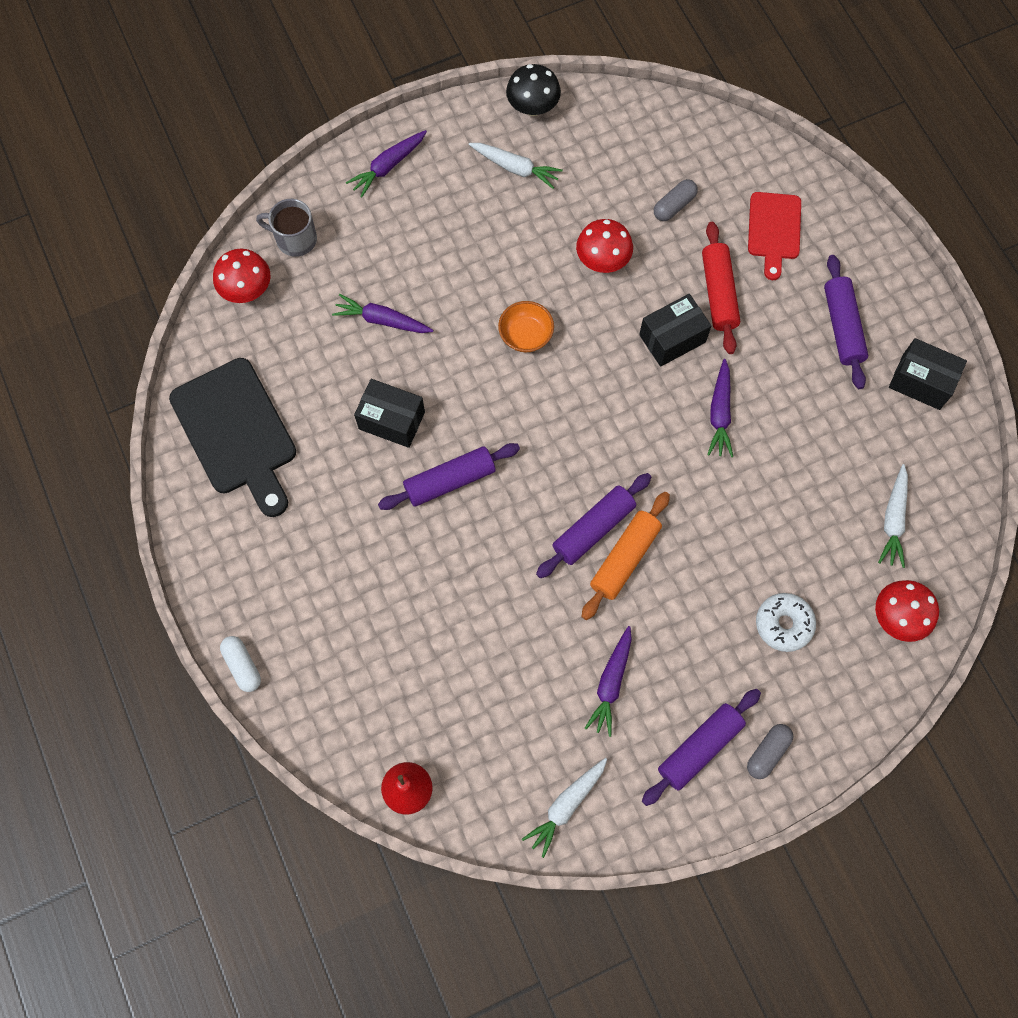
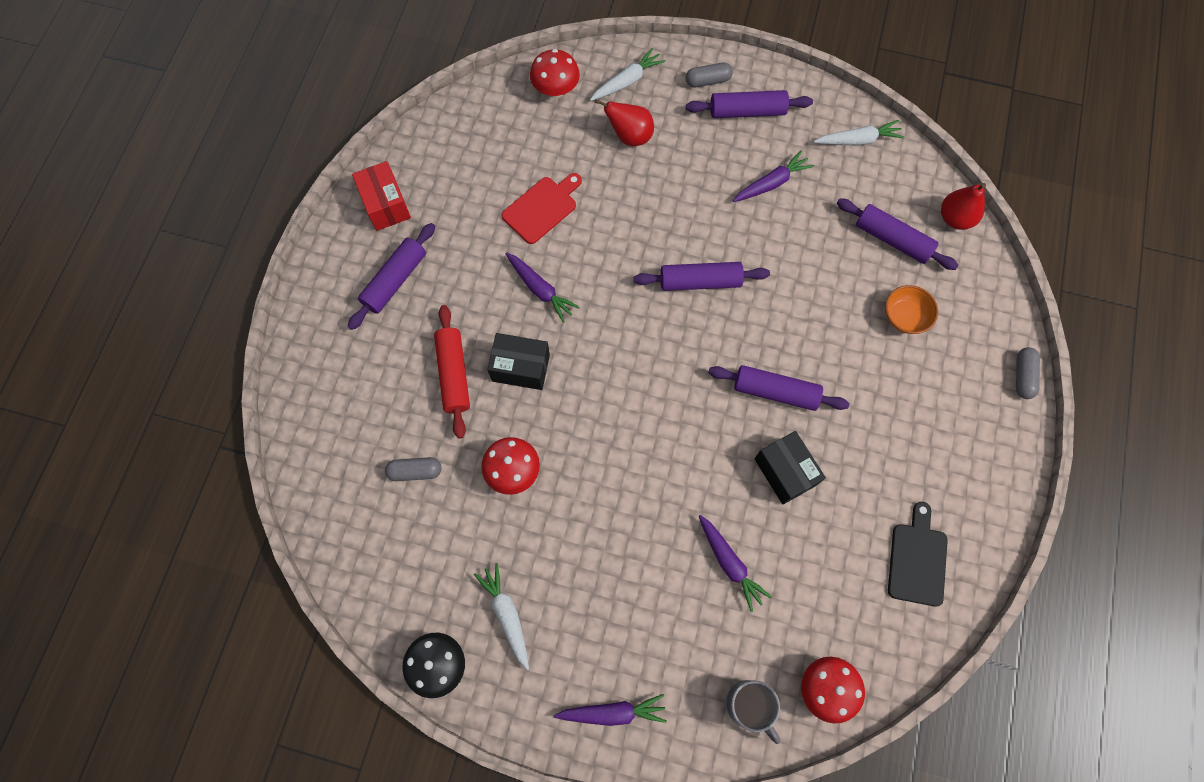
camera: 140 degrees left, 0 degrees up
(236, 432) = (917, 559): black cutting board -> black cutting board, size x0.60
(242, 666) = (1022, 376): white capsule -> grey capsule
(453, 715) = (892, 239): none -> purple rolling pin
(526, 335) = (626, 458): orange bowl -> orange bowl (904, 317)
(625, 558) = (695, 247): orange rolling pin -> none
(718, 293) = (454, 374): red rolling pin -> red rolling pin turned 45 degrees counterclockwise
(720, 413) = (540, 289): purple carrot -> purple carrot turned 90 degrees clockwise
(774, 230) = (363, 389): red cutting board -> red cutting board (542, 208)
(783, 624) = (629, 136): white donut -> red pear
(893, 520) = (498, 141): white carrot -> white carrot (627, 81)
(921, 382) = (386, 205): black box -> red box

